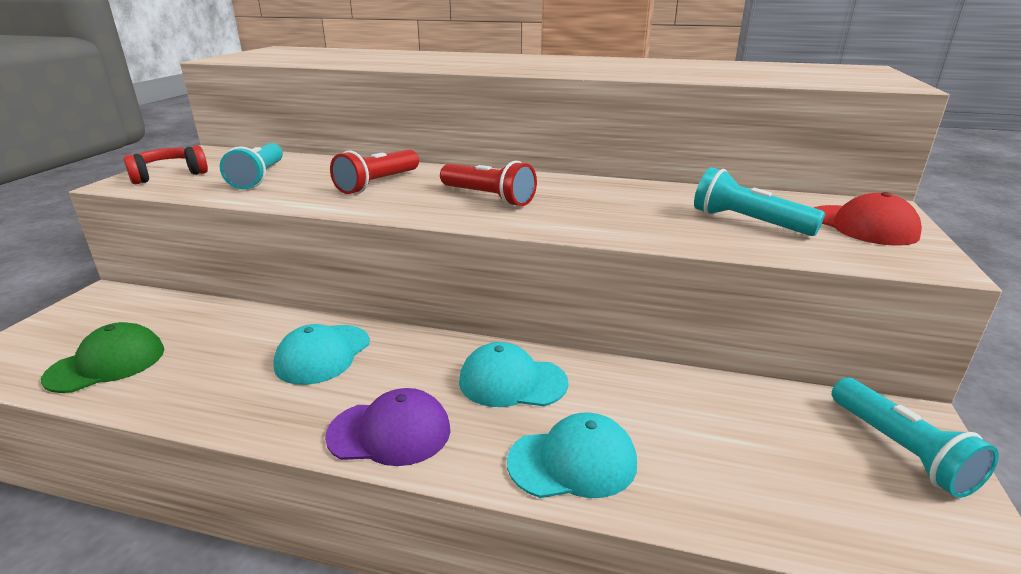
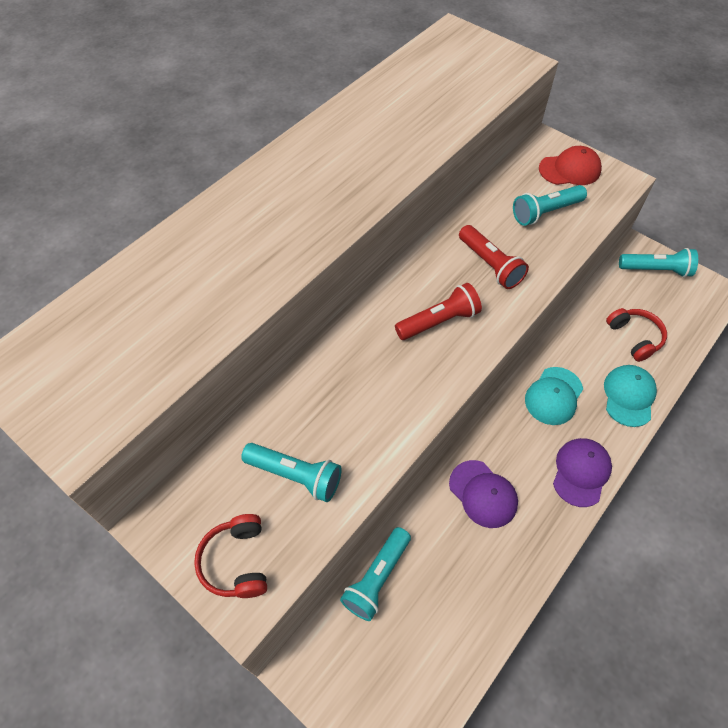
camera: 65 degrees left, 30 degrees up
(107, 363) = (438, 648): green cap -> none
(200, 311) = (377, 578): none -> turquoise flashlight
(323, 354) = (483, 494): turquoise cap -> purple cap
(378, 184) = (366, 384): red flashlight -> red flashlight (490, 265)
(707, 448) = (634, 337): none -> red headphones

